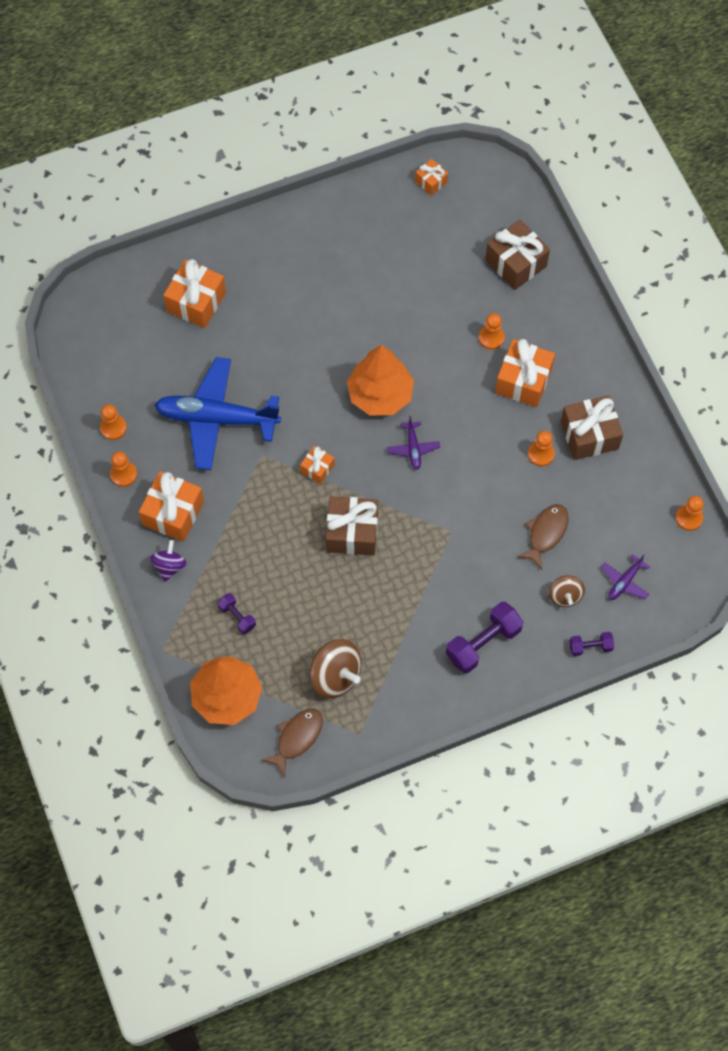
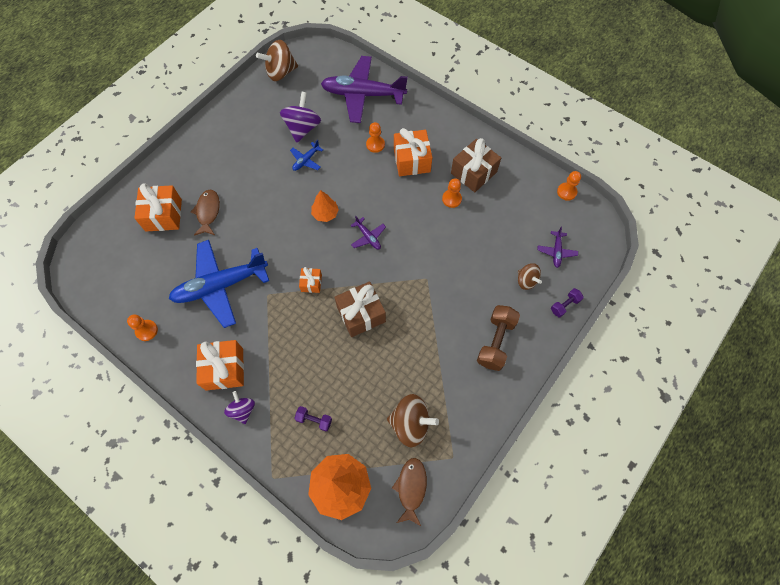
camera: 30 degrees left, 0 degrees up
(123, 474) = (172, 360): orange pawn -> none
(380, 395) = (325, 214): orange tree -> orange tree, size x0.55
(395, 316) = (306, 160): none -> blue plane
(415, 272) = (302, 128): none -> purple spinning top
(431, 182) = (280, 72): orange gift -> brown spinning top
(483, 643) = (495, 342): purple dumbbell -> brown dumbbell
(516, 263) = (362, 95): brown gift -> purple plane
(546, 533) = (487, 247): brown fish -> brown fish (208, 212)

